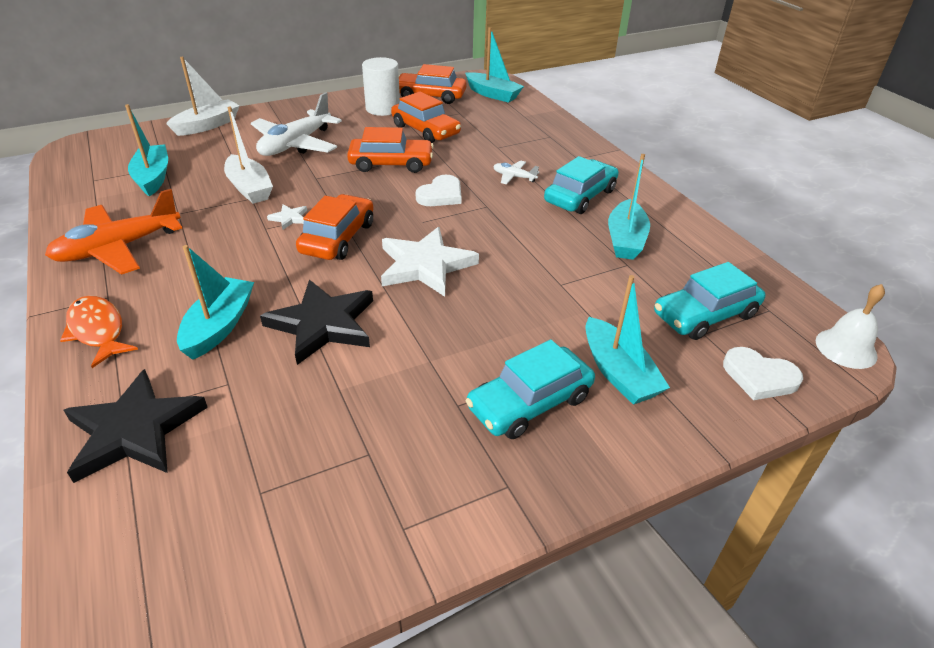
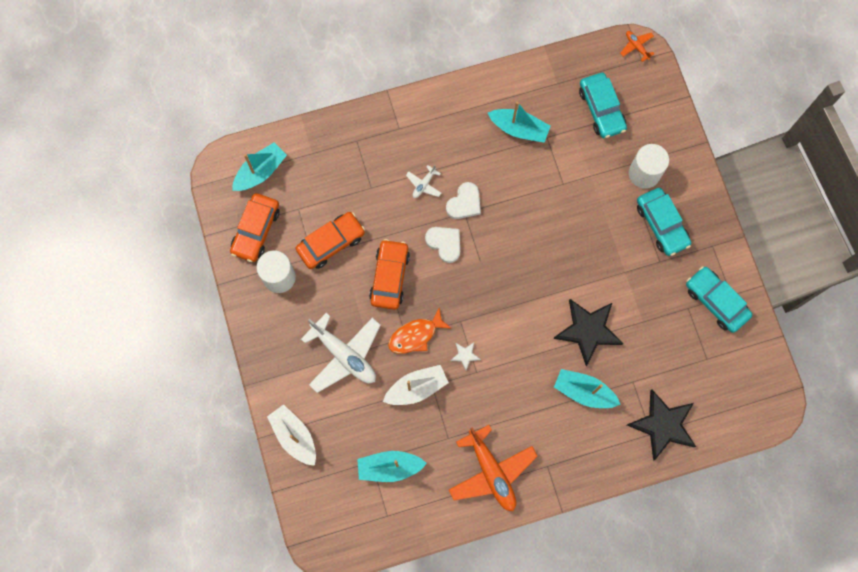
camera: 80 degrees left, 35 degrees up
(98, 330) = (581, 464): orange fish -> orange fish (415, 335)
(338, 238) = (495, 320): orange car -> none
(425, 265) = (534, 264): white star -> none
(580, 196) = (458, 143): turquoise car -> turquoise car (716, 301)
(618, 373) = (644, 173): turquoise boat -> white cylinder
(759, 377) = (654, 102): white heart -> white heart (464, 203)
(846, 348) = (636, 47): white bell -> orange plane

